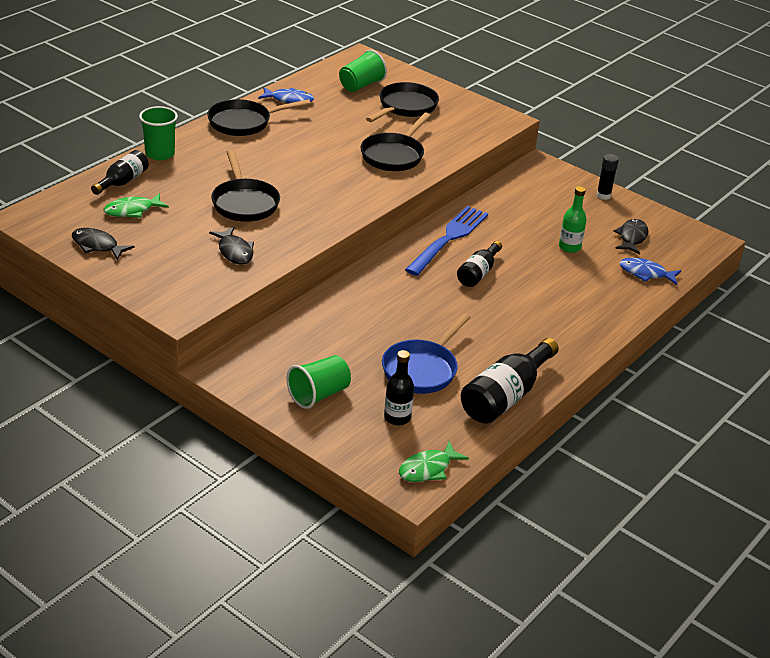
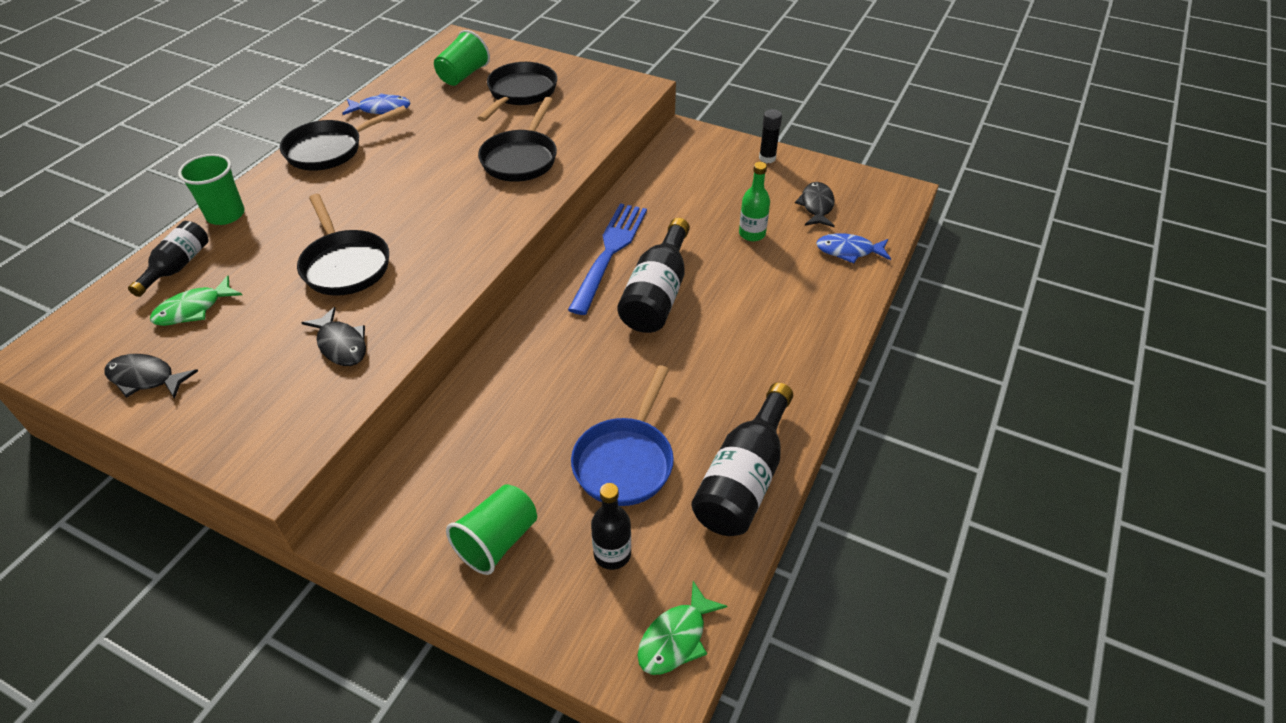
camera: 10 degrees left, 10 degrees up
(478, 273) = (657, 294): black bottle -> black bottle, size x1.64

